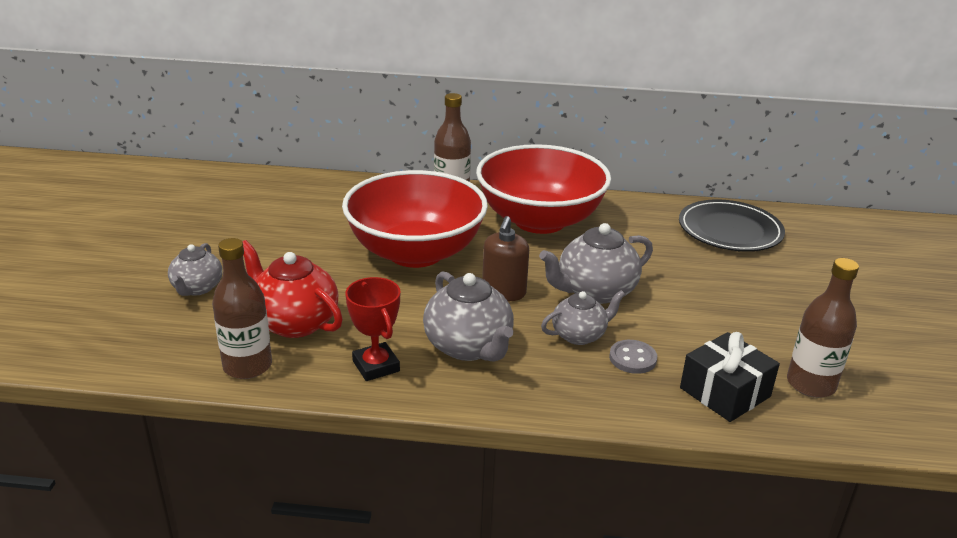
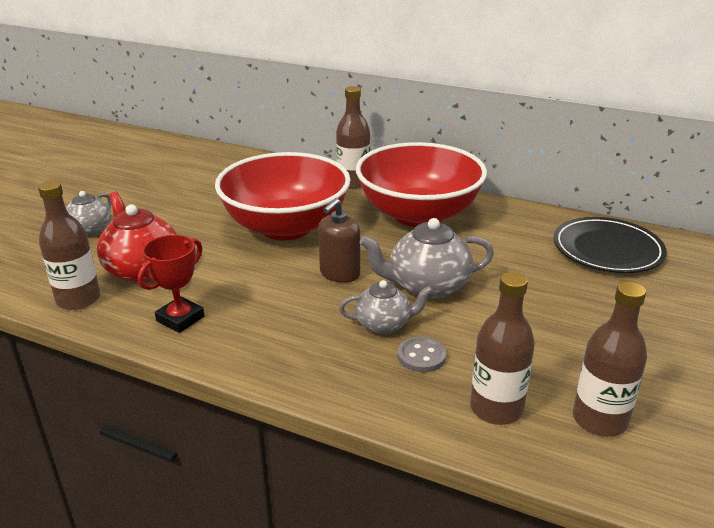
camera: 20 degrees right, 0 degrees up
(376, 366) = (180, 319): red trophy -> red trophy turned 45 degrees clockwise
(469, 347) = (273, 317): grey teapot -> none
(725, 392) = (496, 409): black gift -> brown bottle

